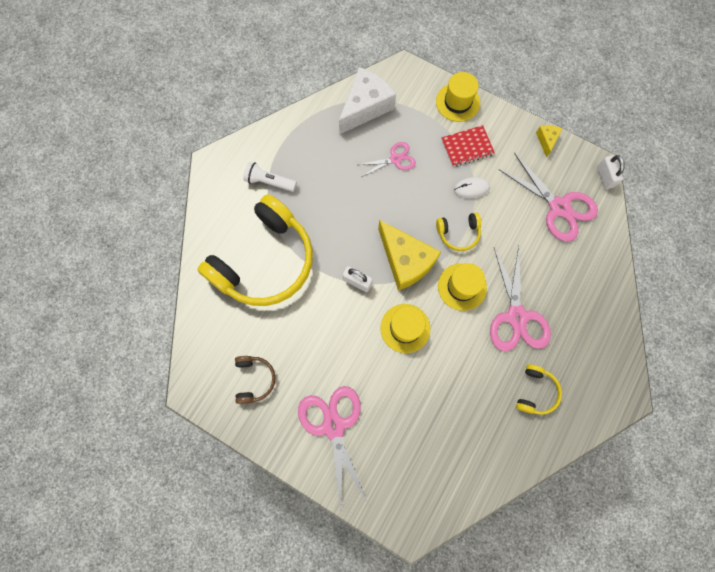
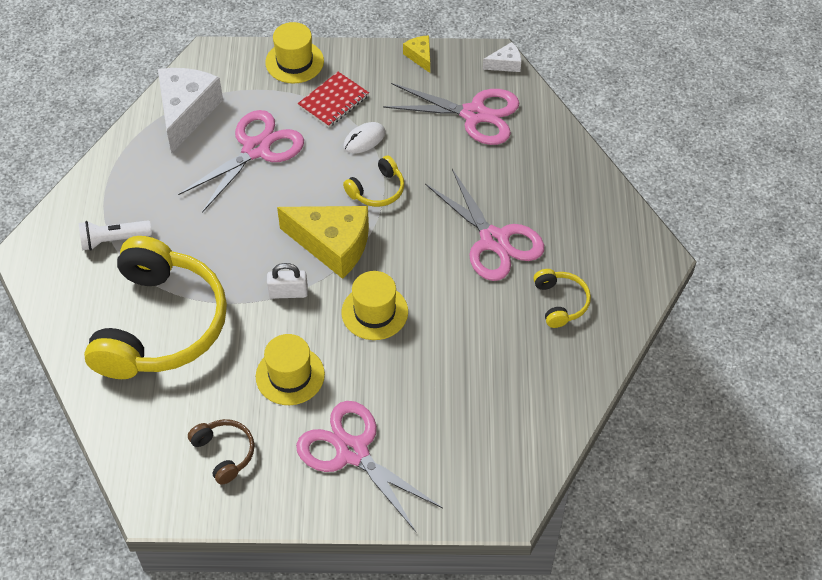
camera: 30 degrees left, 20 degrees down
(395, 159) = (256, 149): pink scissors -> pink scissors, size x1.75
(462, 287) = (414, 240): yellow hat -> yellow hat (290, 375)
(604, 177) = (505, 64): white padlock -> white cheese

